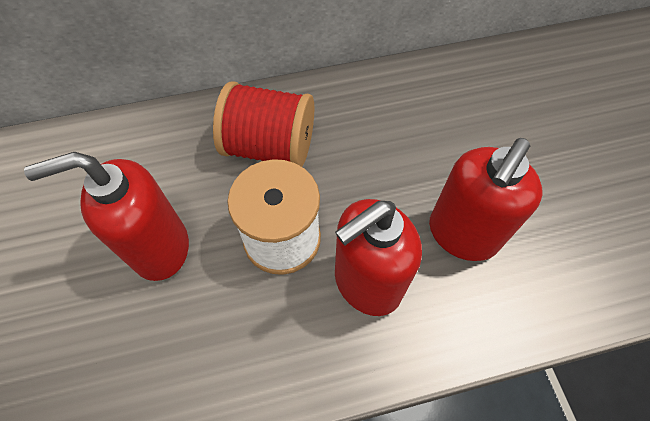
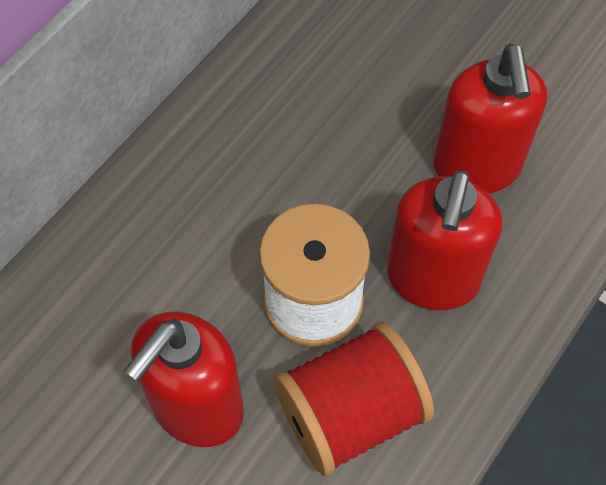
camera: 40 degrees left, 0 degrees up
(269, 147) = (207, 217): red spool -> red spool (350, 414)

